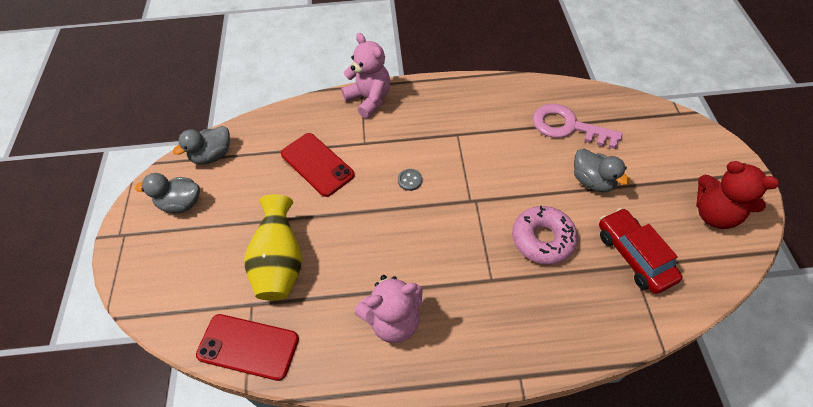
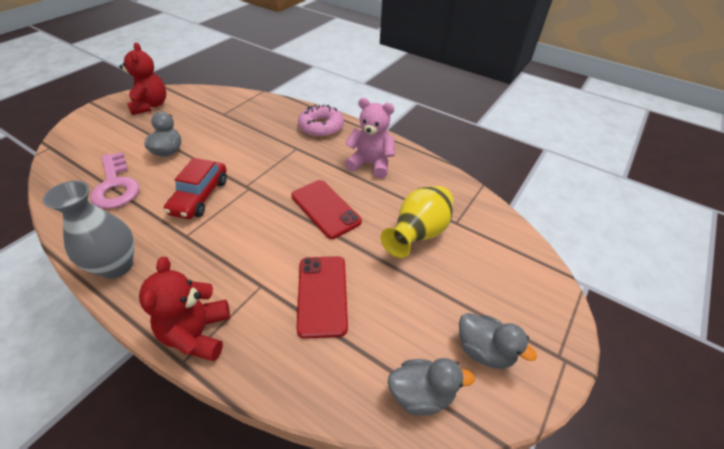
camera: 145 degrees left, 10 degrees down
(248, 347) = (471, 201): red phone -> red phone (325, 208)
(369, 99) = (197, 334): pink teddy bear -> red teddy bear
(410, 180) = (267, 227): grey button -> none
(468, 92) = (116, 266): none -> grey vase
(542, 239) = (243, 146): pink donut -> pink donut (321, 127)
(634, 255) = (215, 116): red car -> red car (200, 196)

